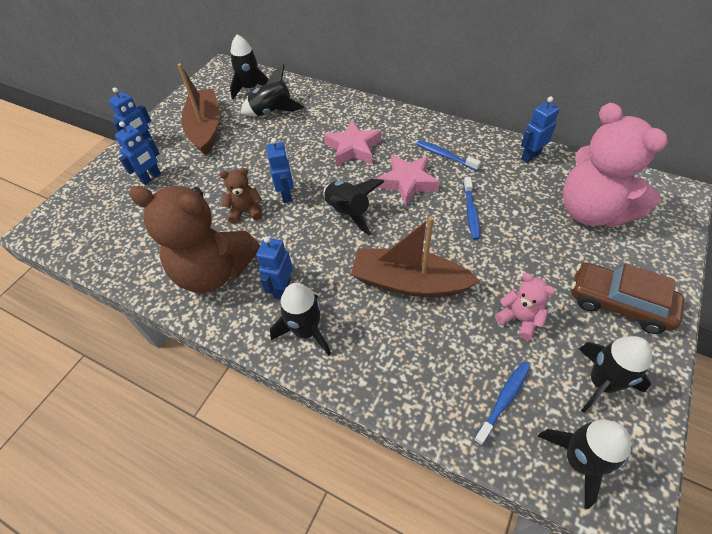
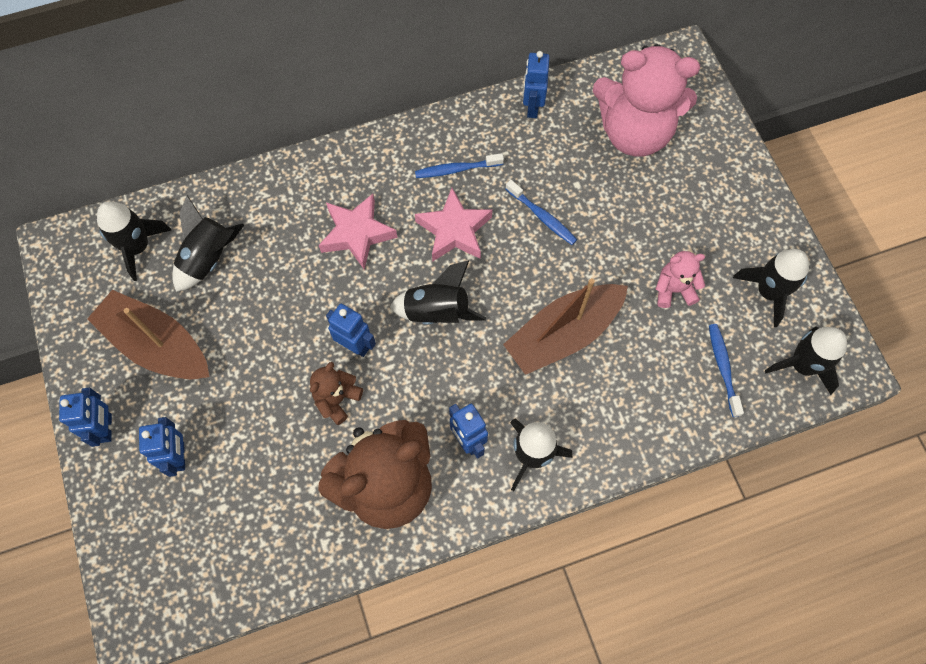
camera: 50 degrees left, 15 degrees up
(618, 303) = (726, 211): brown car -> none

